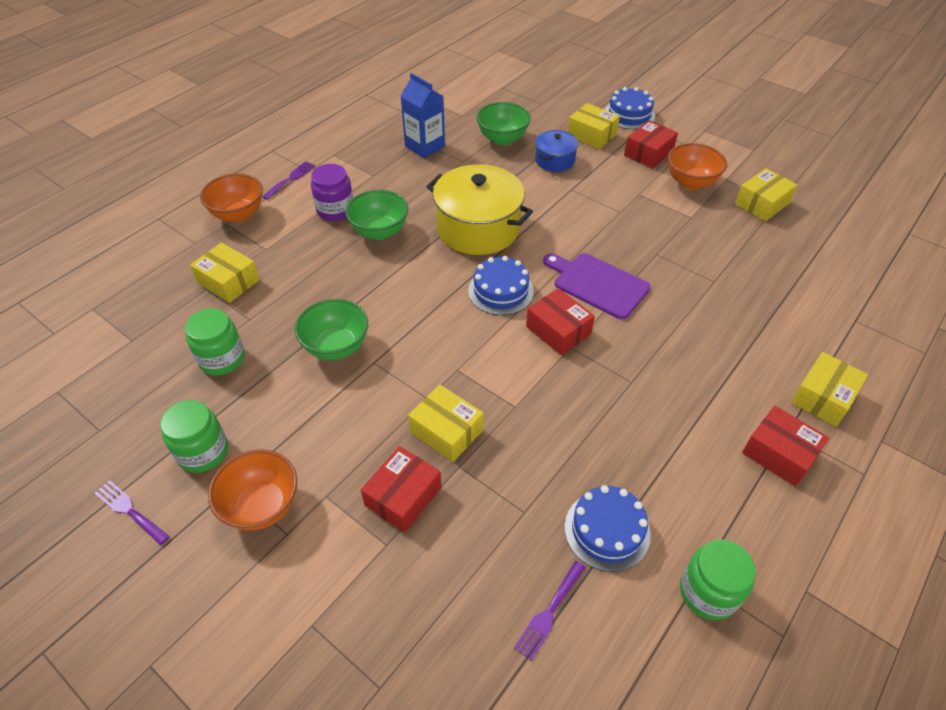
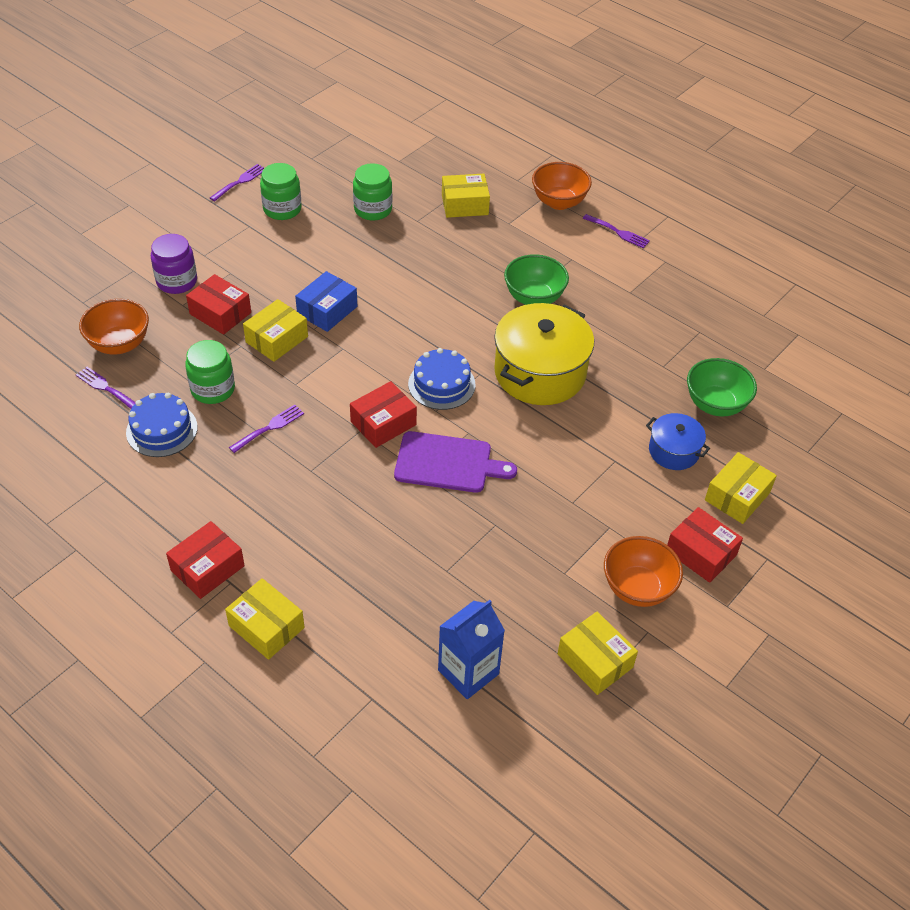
camera: 90 degrees right, 0 degrees up
(229, 281) = (465, 205): yellow box -> yellow box turned 45 degrees clockwise
(262, 506) = (229, 241): orange bowl -> orange bowl (119, 344)
(335, 210) = (567, 266): purple jar -> purple jar (177, 281)
(336, 347) = (379, 273): green bowl -> none
(397, 388) = (327, 310): none -> blue box
(425, 146) = (689, 334): blue carton -> blue carton (468, 672)
(582, 422) = (269, 427): none -> purple fork
(598, 284) = (447, 463): purple cutting board -> purple cutting board turned 60 degrees clockwise
(629, 115) = (796, 547): blue cake -> none
(708, 592) = (93, 484): green jar -> green jar (213, 389)

